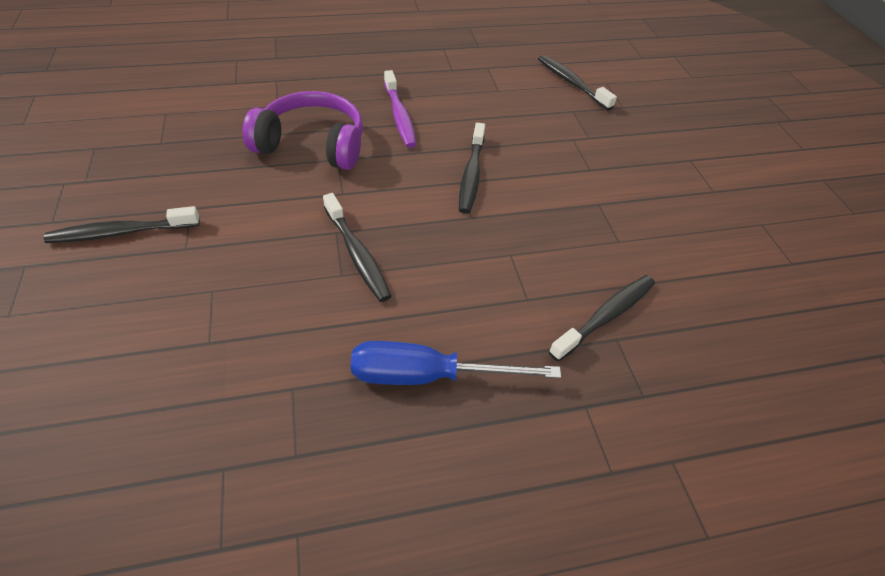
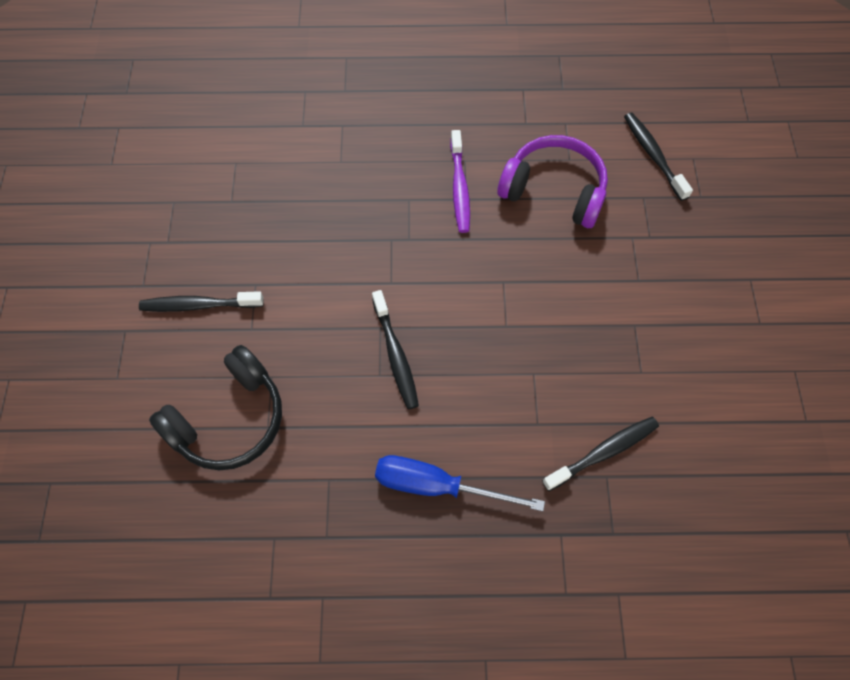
camera: 15 degrees right, 15 degrees up
(158, 340) = (229, 419): none -> black headphones
(312, 145) = (369, 218): purple headphones -> purple headphones (554, 191)
(471, 175) = (516, 274): black toothbrush -> none

